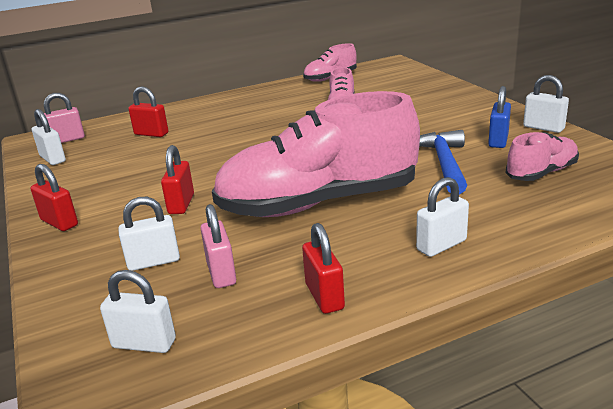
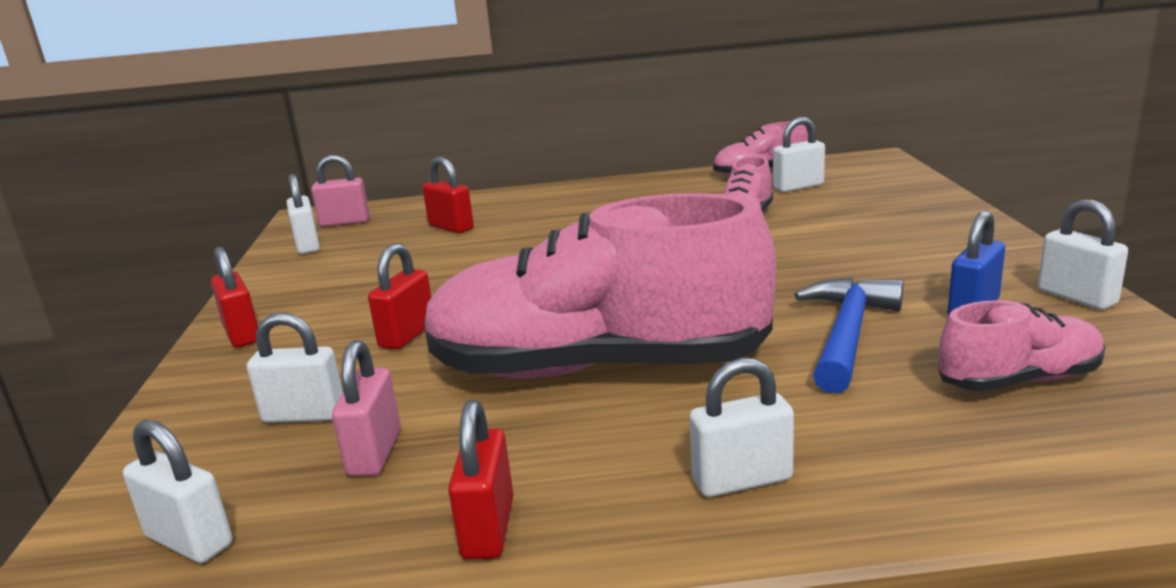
camera: 20 degrees right, 5 degrees down
(359, 84) = (798, 187): none -> white padlock

